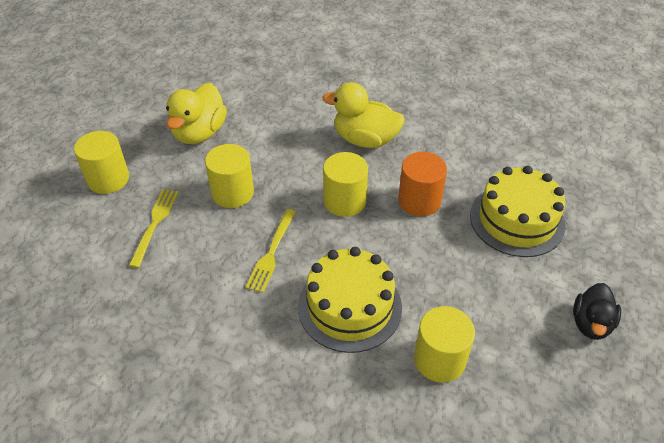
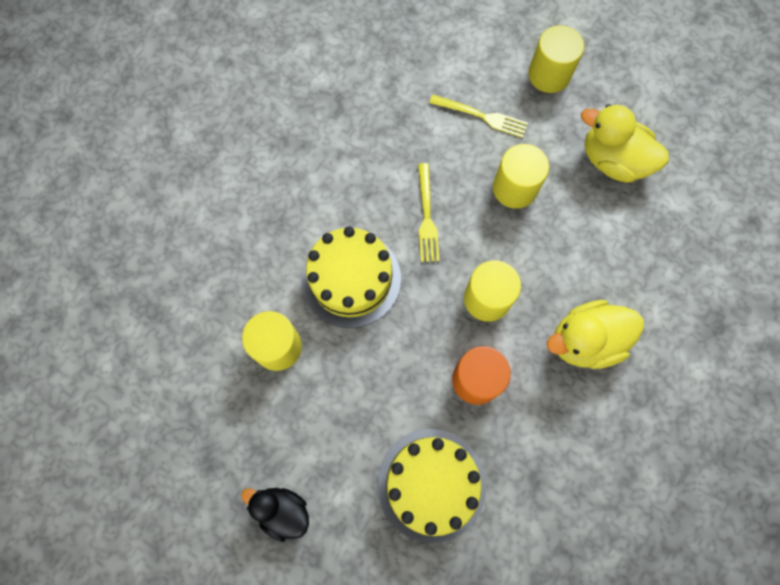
camera: 100 degrees right, 25 degrees up
(271, 253) = (427, 217): yellow fork -> yellow fork turned 120 degrees counterclockwise
(365, 139) = (585, 341): yellow duck -> yellow duck turned 135 degrees counterclockwise

